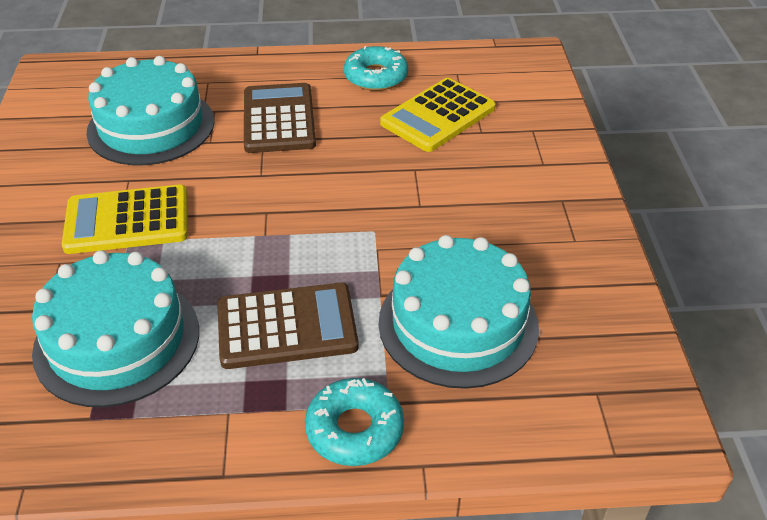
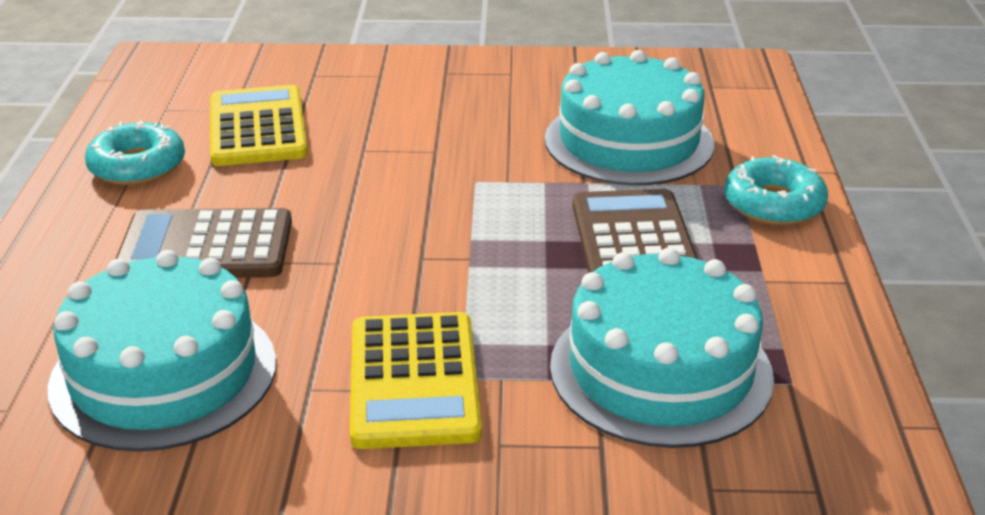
camera: 85 degrees left, 10 degrees down
(438, 116) = (258, 128): yellow calculator -> yellow calculator turned 150 degrees counterclockwise

